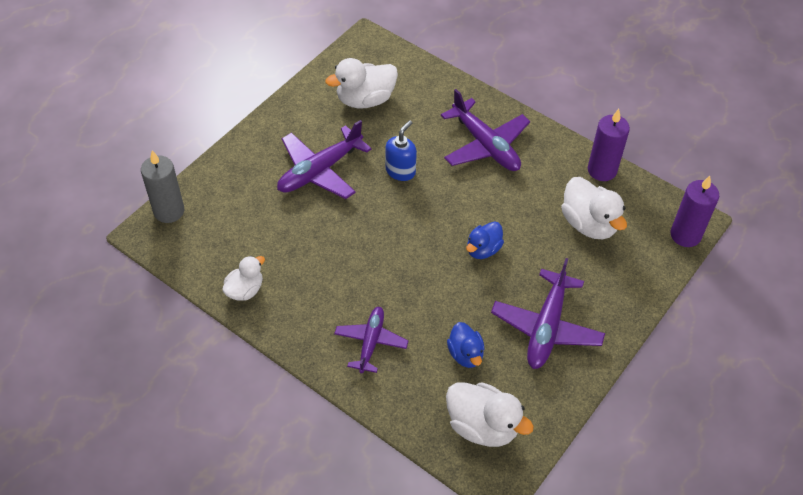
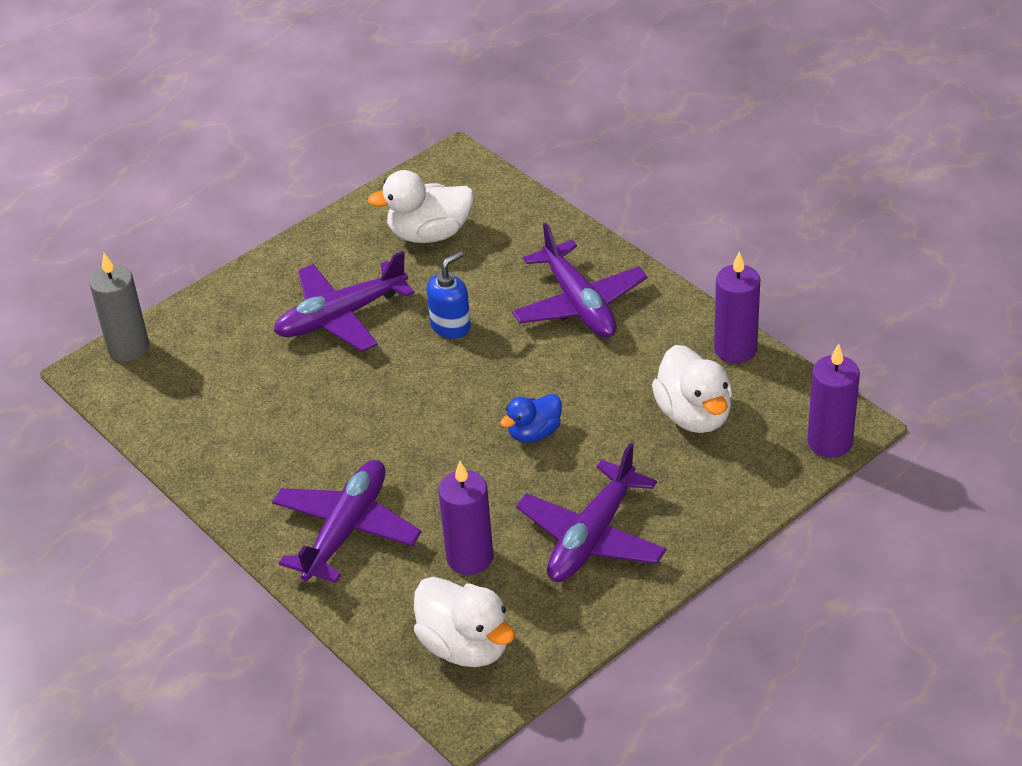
camera: 15 degrees right, 10 degrees down
(245, 290) = (199, 451): white duck -> none
(371, 342) = (346, 529): purple plane -> purple plane, size x1.55
(465, 354) = (469, 557): blue duck -> purple candle

